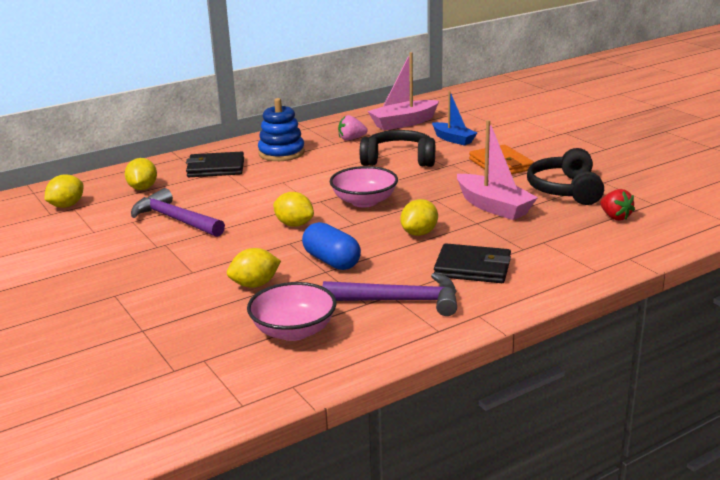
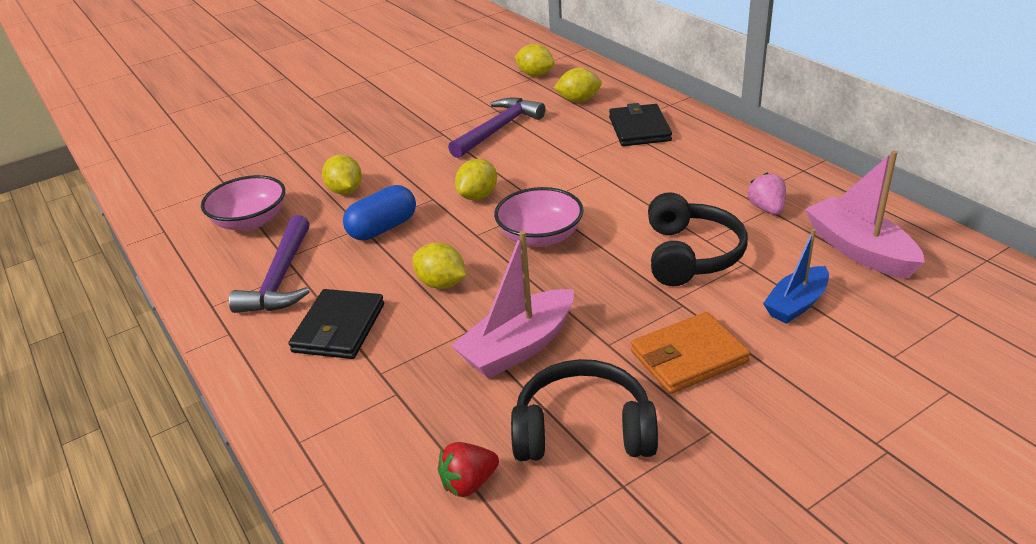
camera: 90 degrees right, 10 degrees up
(281, 153) = (698, 162): blue stacking toy -> none

